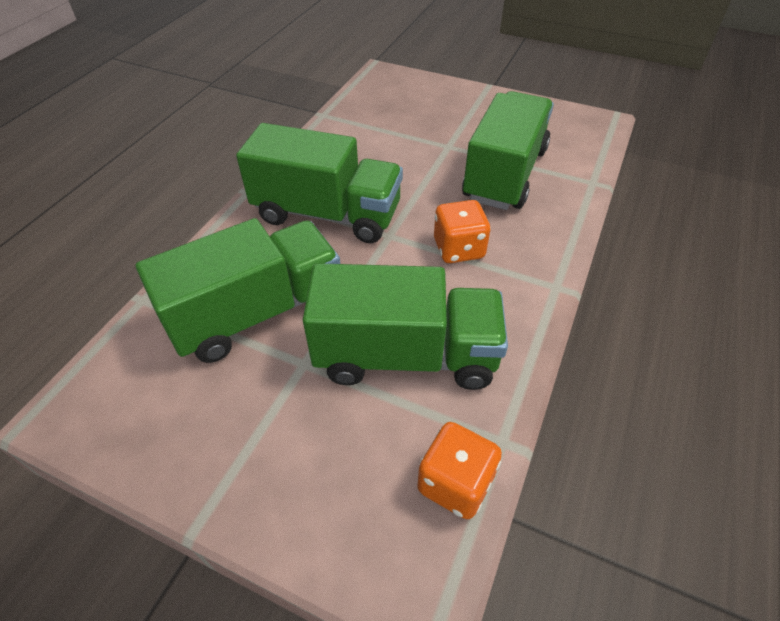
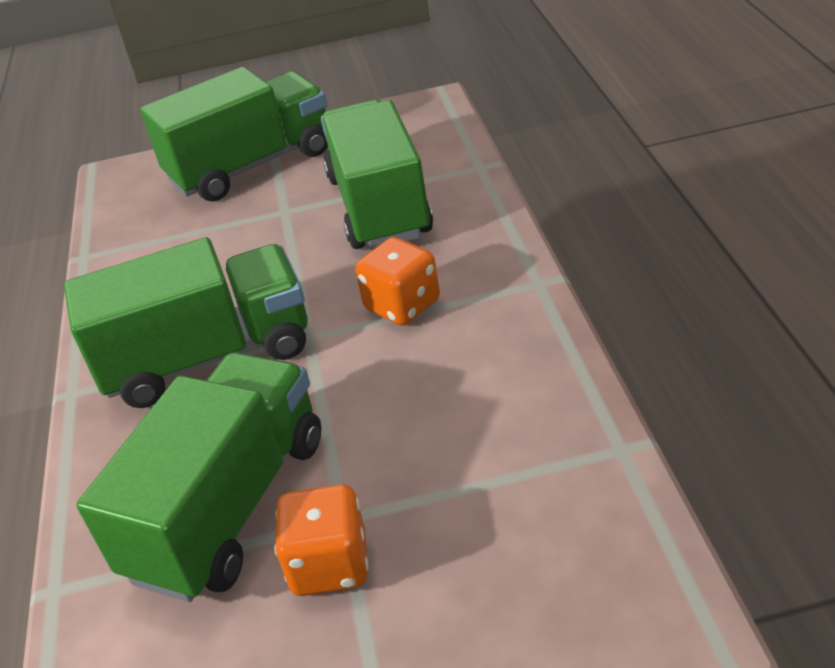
camera: 30 degrees left, 10 degrees down
(405, 355) = (449, 437): green truck -> green truck (251, 166)
(455, 483) = (614, 513): orange dice -> orange dice (330, 565)

